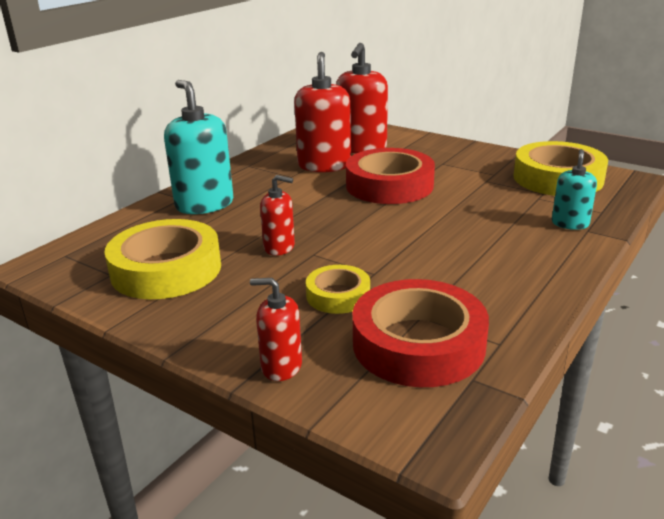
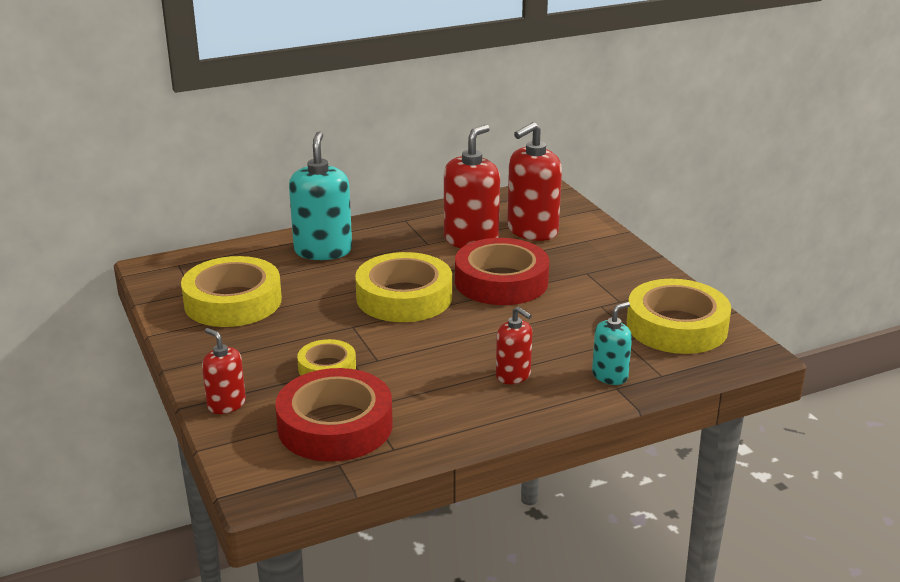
camera: 30 degrees right, 0 degrees up
(279, 247) = (334, 311): red soap dispenser -> red soap dispenser (513, 375)
(327, 218) = (404, 297): none -> yellow tape

